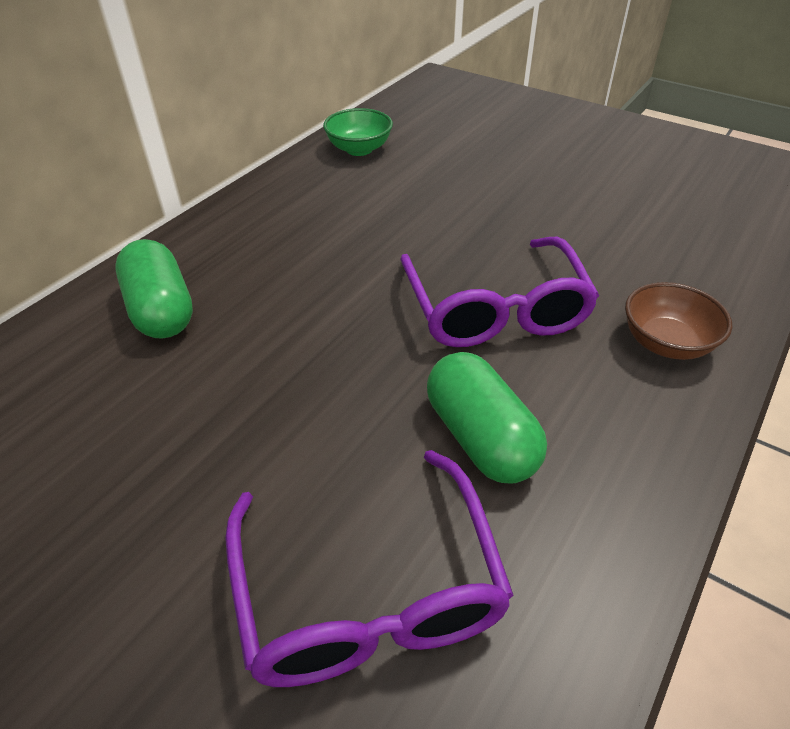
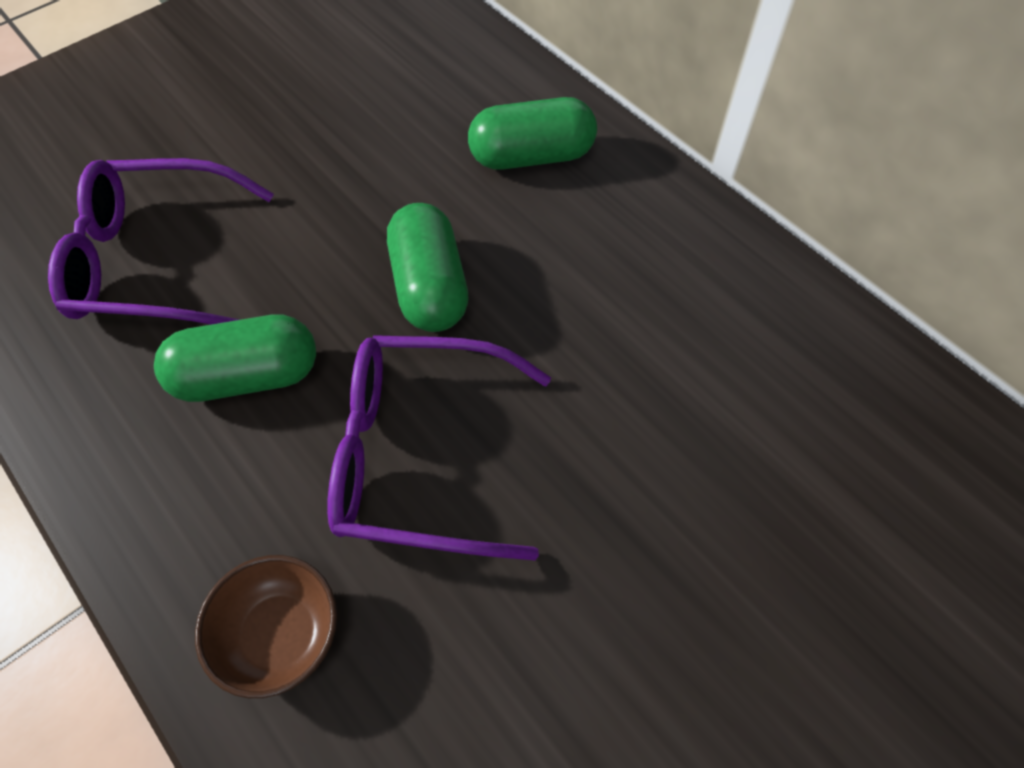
camera: 105 degrees right, 15 degrees up
(335, 341) = (429, 286): none -> green capsule
(359, 149) = (868, 395): green bowl -> none

